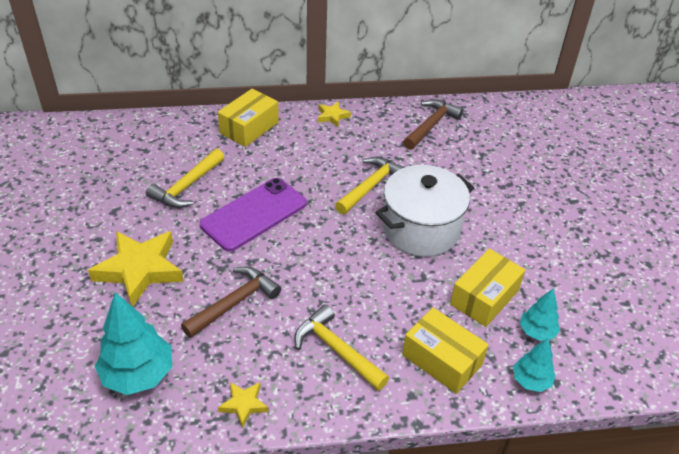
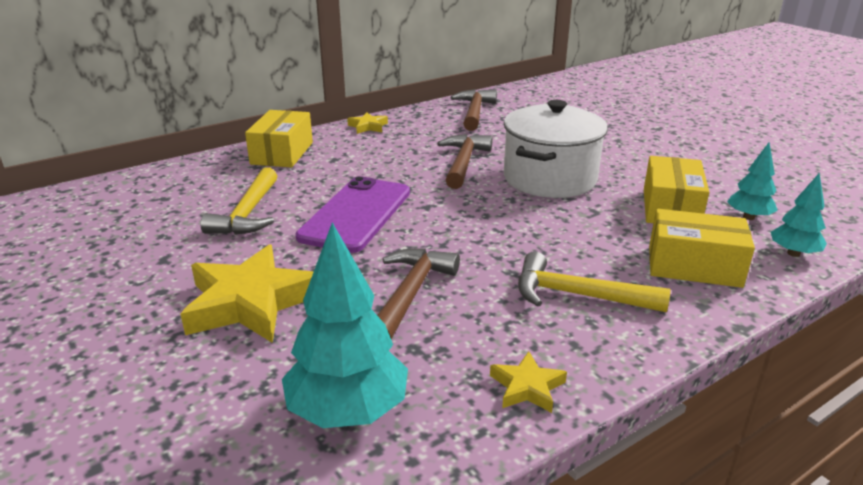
camera: 25 degrees left, 15 degrees down
(371, 186) = (463, 163): yellow hammer -> brown hammer

